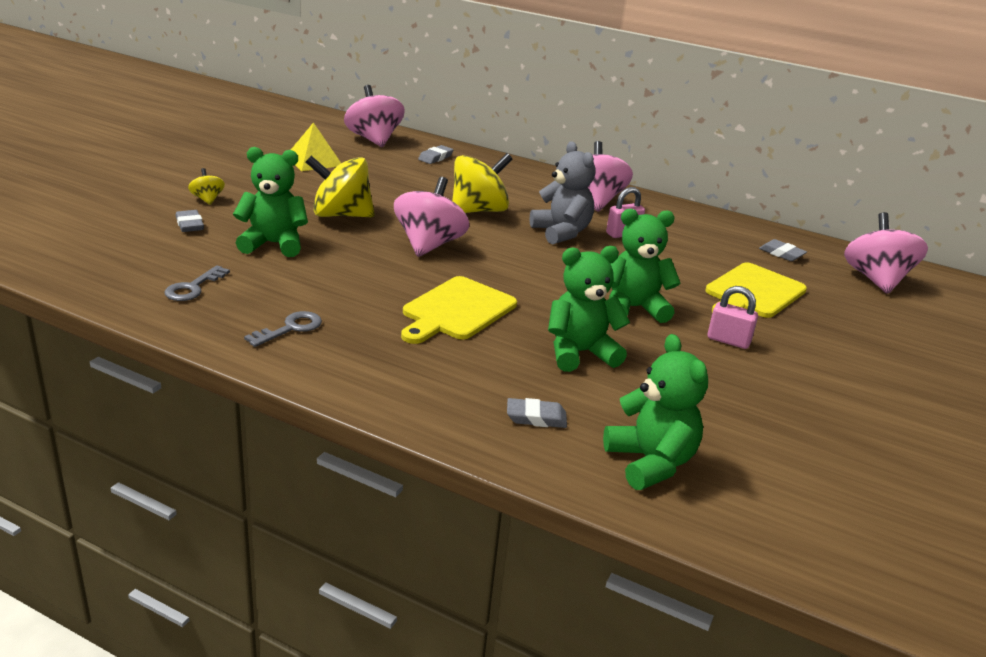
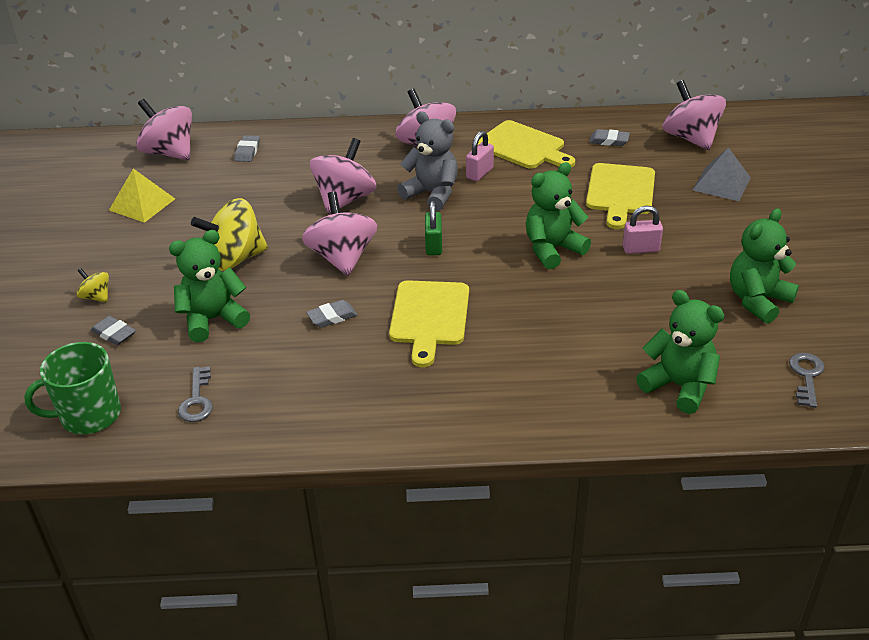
camera: 25 degrees left, 10 degrees up
(103, 264) = (89, 415): none -> green mug
(290, 328) = (322, 400): grey key -> grey key (806, 376)
(478, 210) = (345, 199): yellow spinning top -> pink spinning top
(520, 266) = (433, 246): none -> green padlock
(536, 417) = (576, 388): grey eraser -> grey eraser (332, 317)
(580, 353) = (553, 313): green teddy bear -> green teddy bear (757, 301)
(687, 230) = (523, 147): none -> yellow cutting board
(876, 324) = (721, 184): none -> grey pyramid

